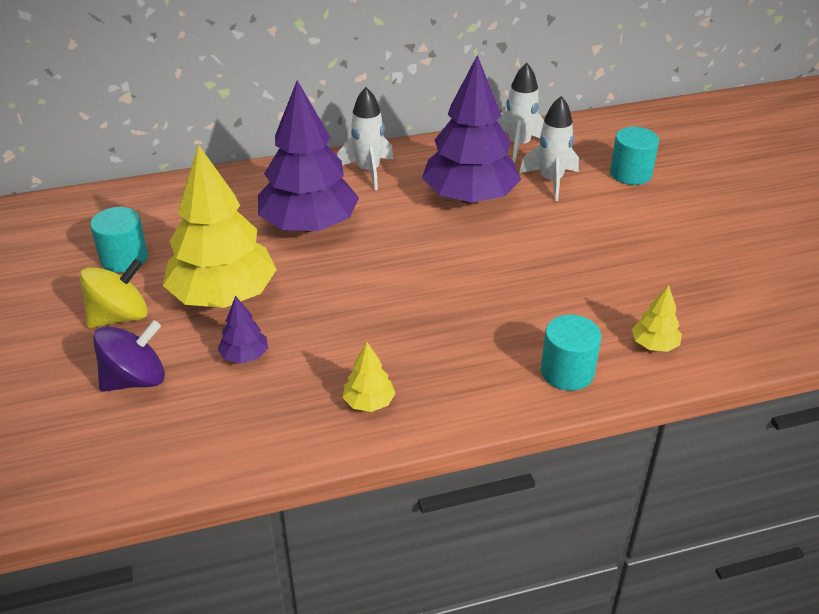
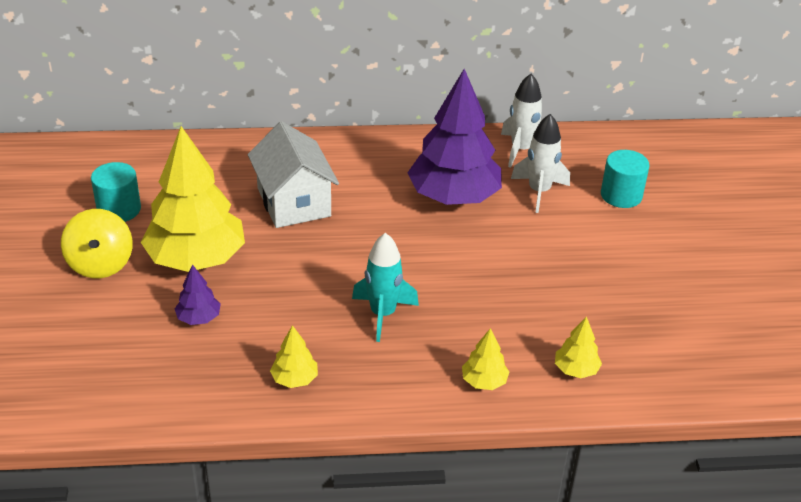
camera: 10 degrees right, 0 degrees up
(119, 316) = (100, 264): yellow spinning top -> yellow spinning top turned 105 degrees clockwise
(135, 380) = (98, 324): purple spinning top -> none
(309, 225) = (293, 202): purple tree -> white house
(368, 171) = (366, 156): white rocket -> none
(439, 321) = (383, 314): none -> turquoise rocket
(567, 372) = (484, 381): turquoise cylinder -> yellow tree

